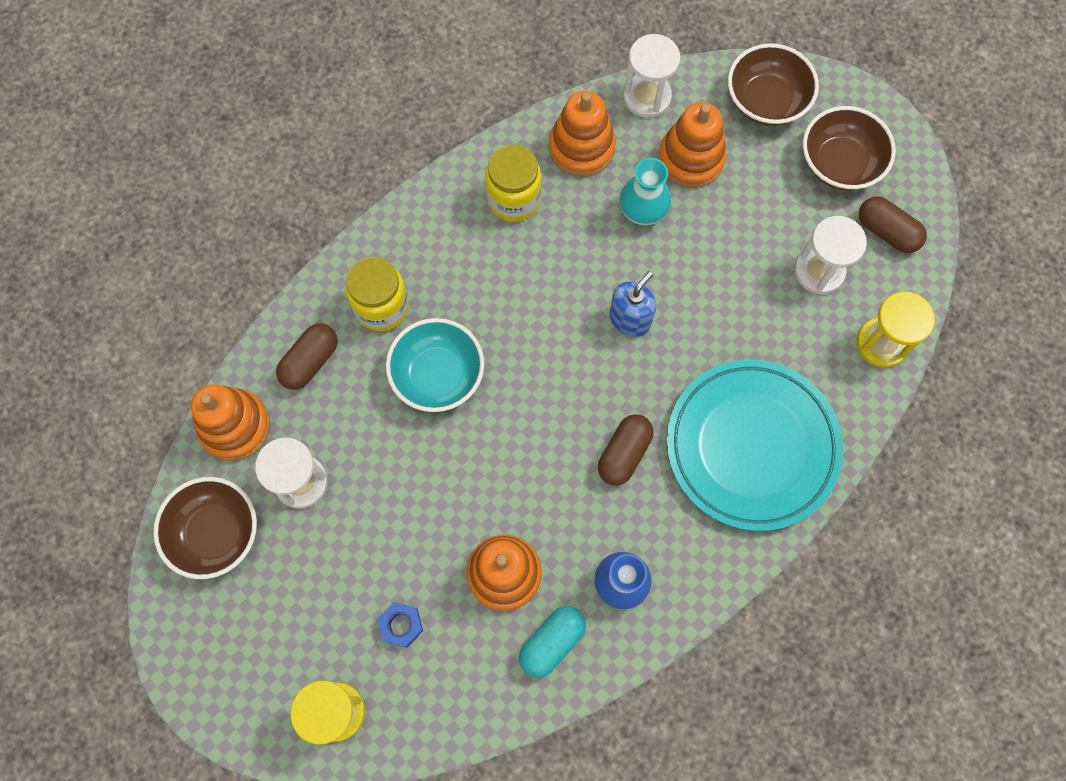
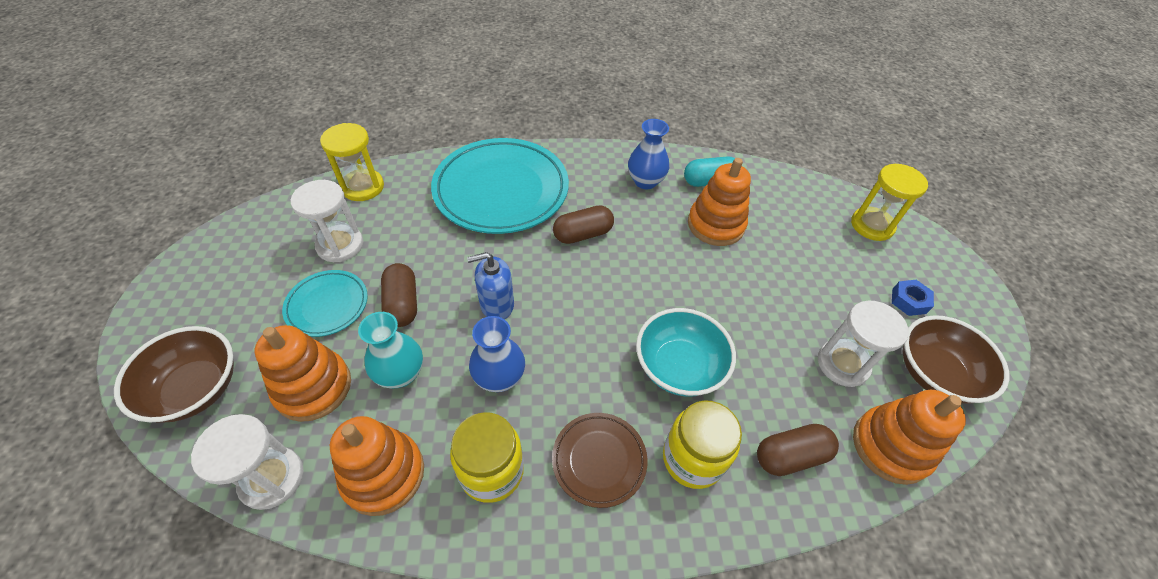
camera: 145 degrees left, 20 degrees down
(401, 625) = (804, 240): blue nut -> blue nut (909, 301)
(447, 258) = (599, 460): none -> brown plate
(569, 262) = (499, 377): none -> blue vase
(759, 216) = (327, 305): none -> turquoise plate
(839, 163) = (225, 299): brown bowl -> none
(887, 231) = (268, 237): brown capsule -> brown capsule (402, 304)

